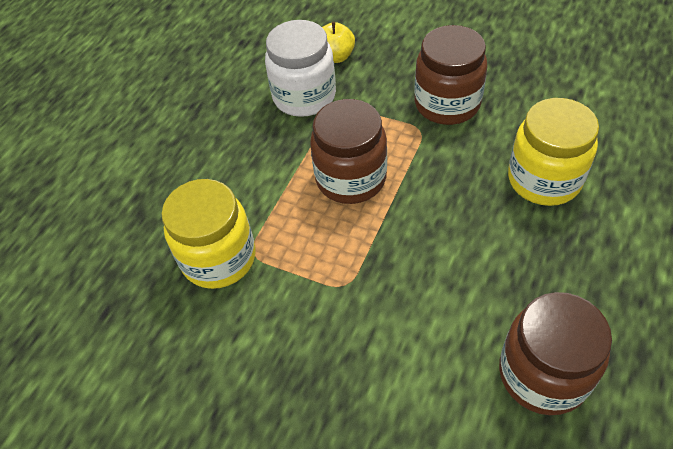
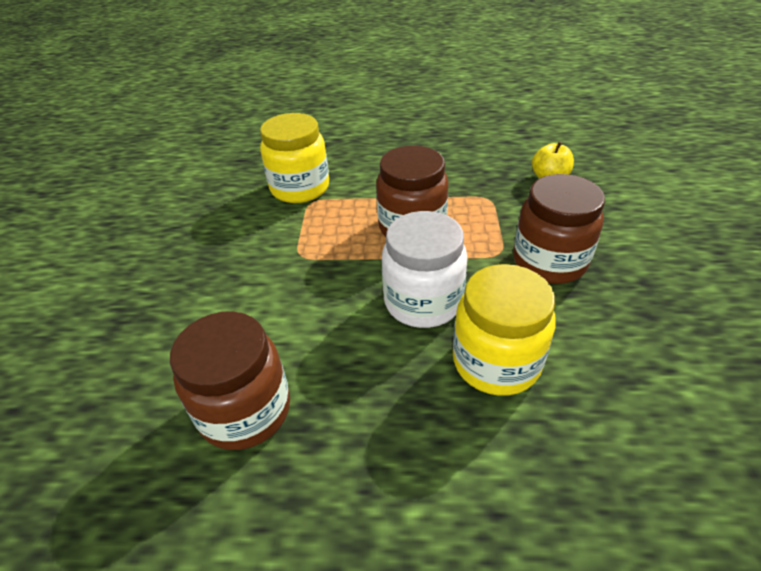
camera: 65 degrees right, 10 degrees down
(304, 96) = (486, 177): white jar -> white jar (423, 302)

